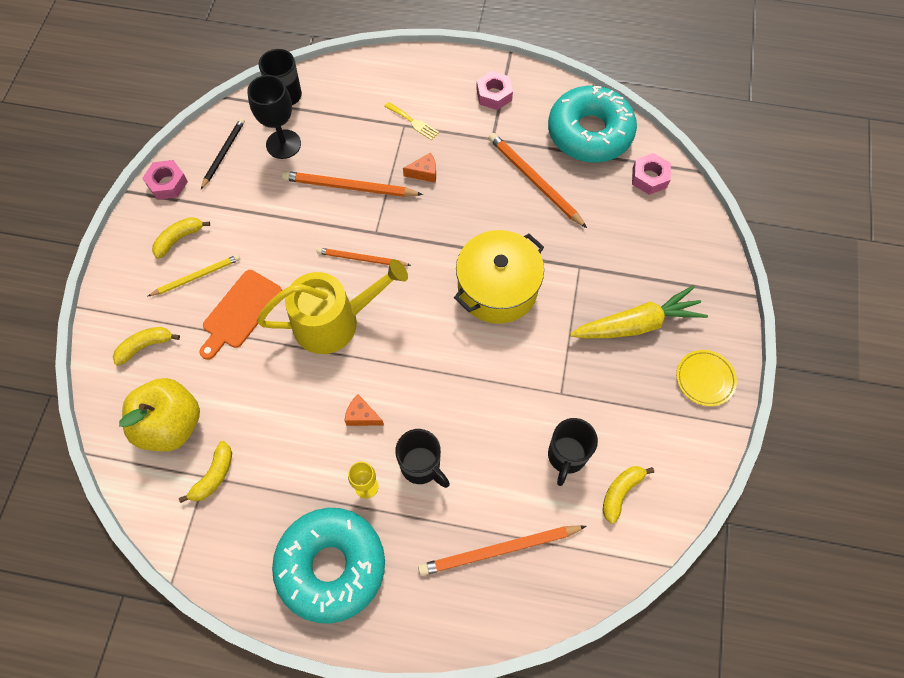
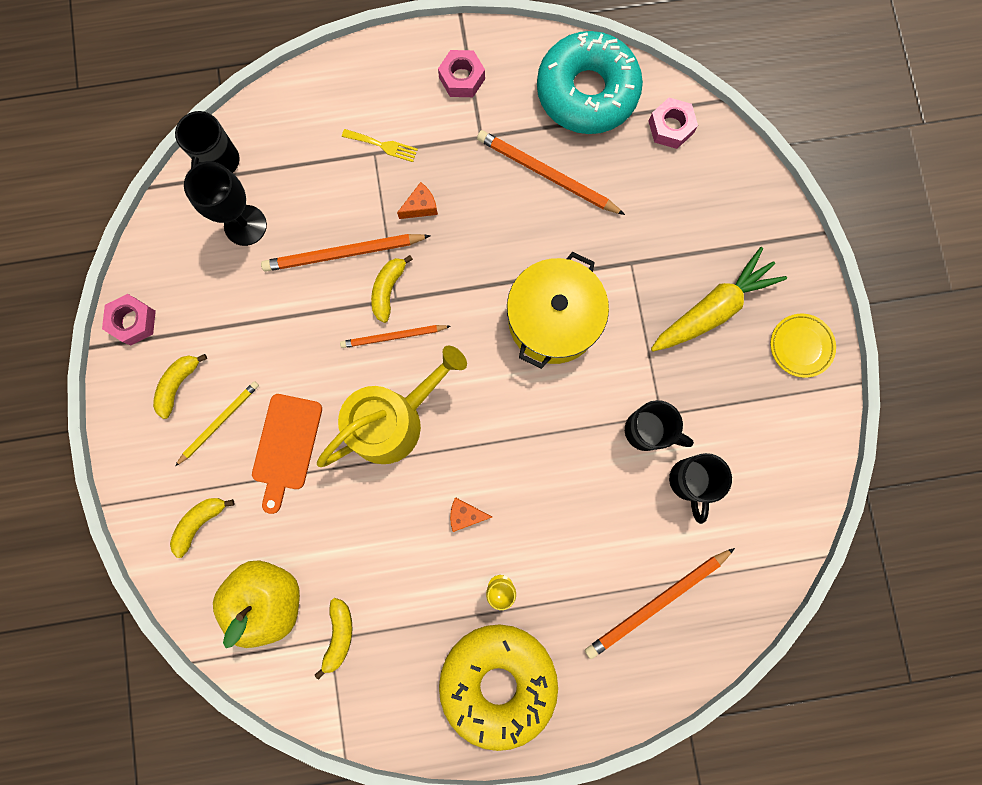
camera: 20 degrees left, 15 degrees up
(223, 154) = (181, 261): black pencil -> none
(331, 566) = (498, 681): turquoise donut -> yellow donut
(421, 467) = (548, 546): black mug -> black mug (647, 431)
(620, 492) = (755, 499): yellow banana -> yellow banana (388, 290)

